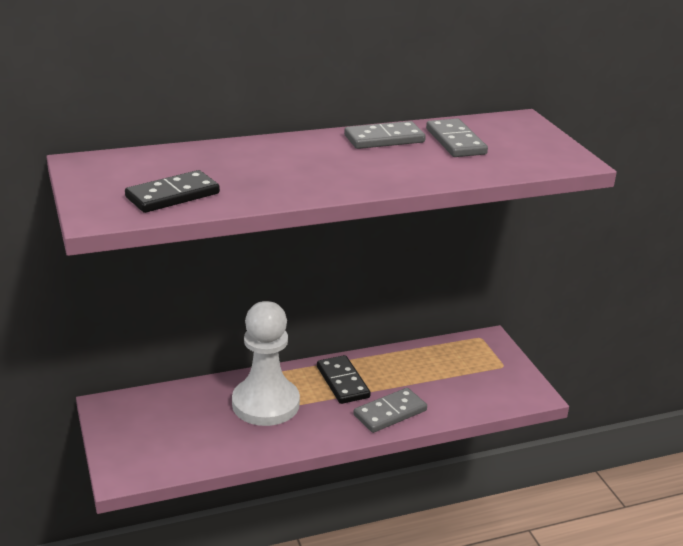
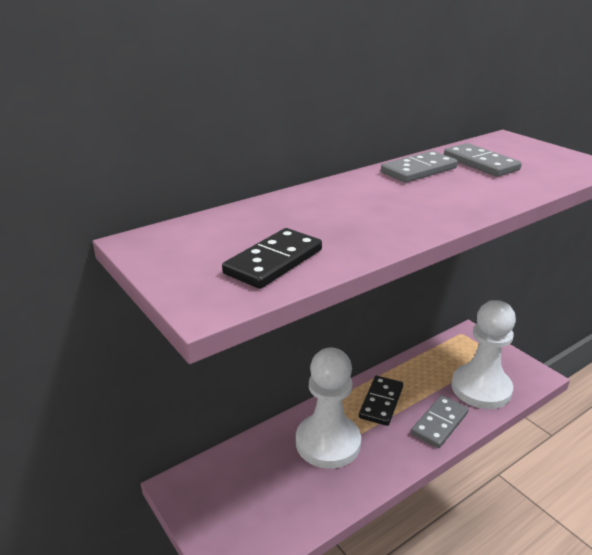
camera: 15 degrees left, 0 degrees up
(343, 382) = (381, 402): black domino -> black domino turned 60 degrees clockwise
(459, 392) = (481, 388): none -> white pawn

